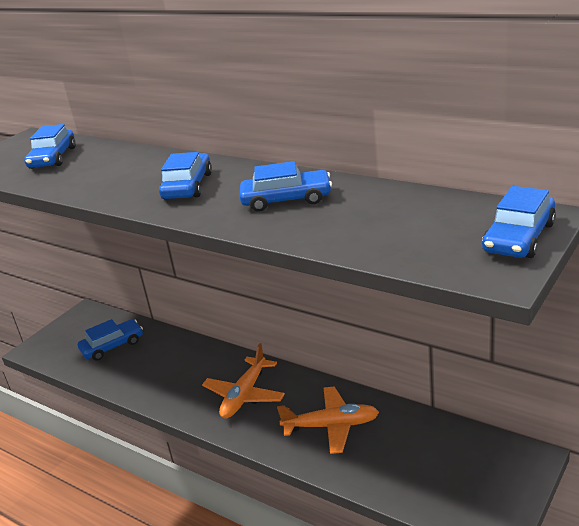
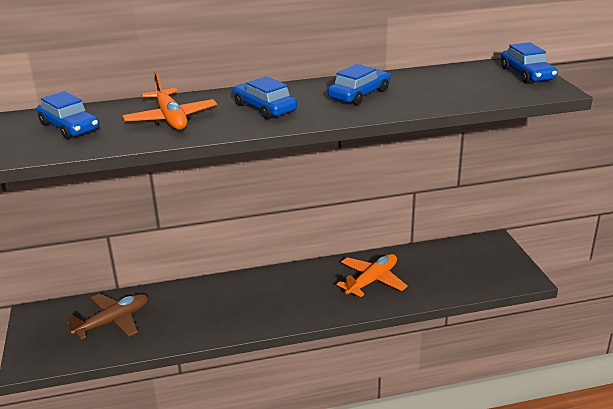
camera: 50 degrees left, 0 degrees up
(112, 346) = (113, 321): blue car -> brown plane
(244, 395) = (287, 295): orange plane -> orange plane (171, 118)

